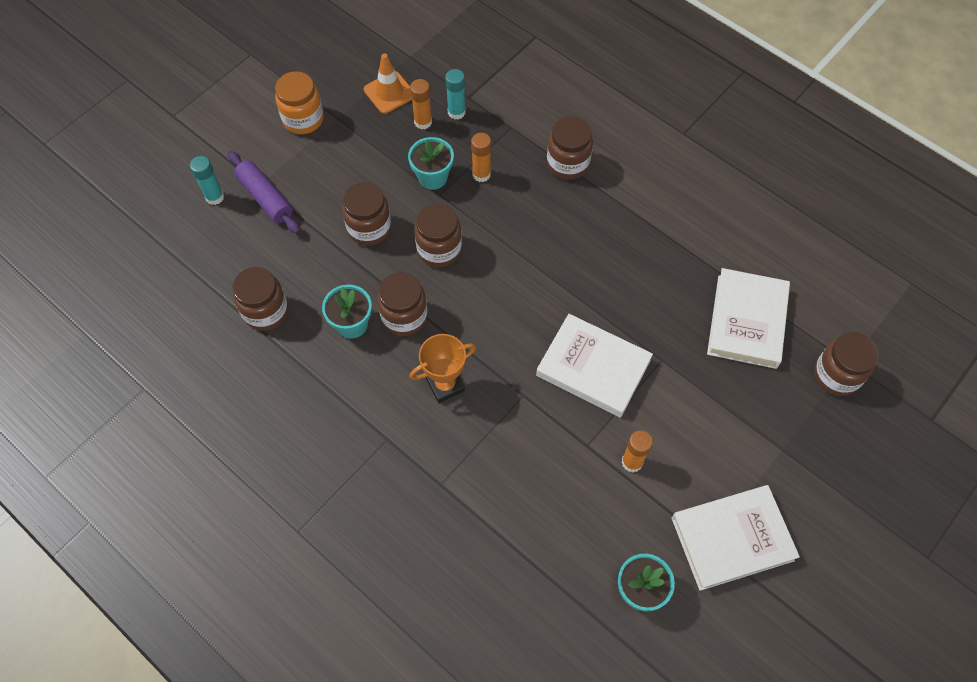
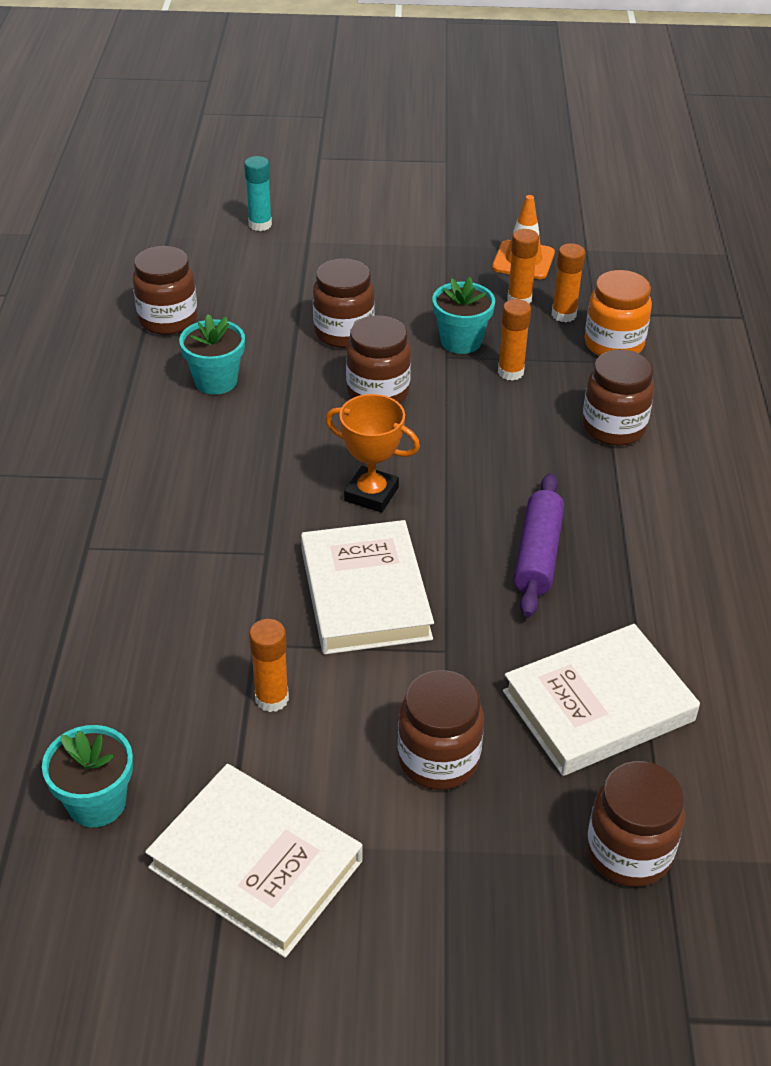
camera: 50 degrees right, 20 degrees down
(265, 198) = (296, 252): purple rolling pin -> purple rolling pin (538, 554)
(303, 119) = (416, 227): orange jar -> orange jar (613, 344)
(404, 316) = (266, 411): brown jar -> brown jar (438, 759)
(445, 385) = (214, 485): orange trophy -> orange trophy (371, 494)
(456, 112) = (563, 315): turquoise glue stick -> orange glue stick

